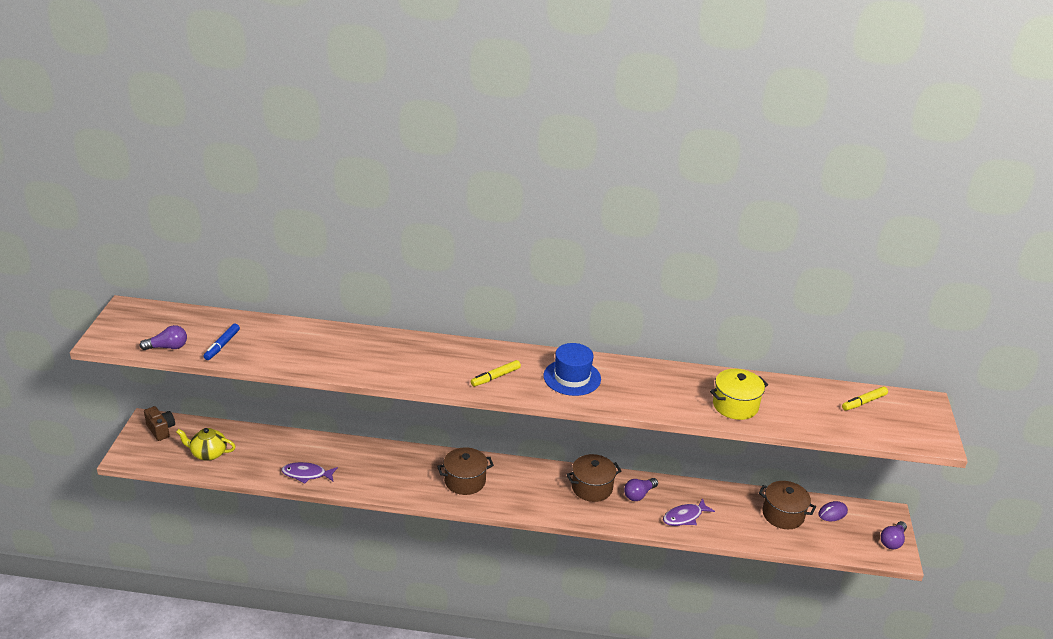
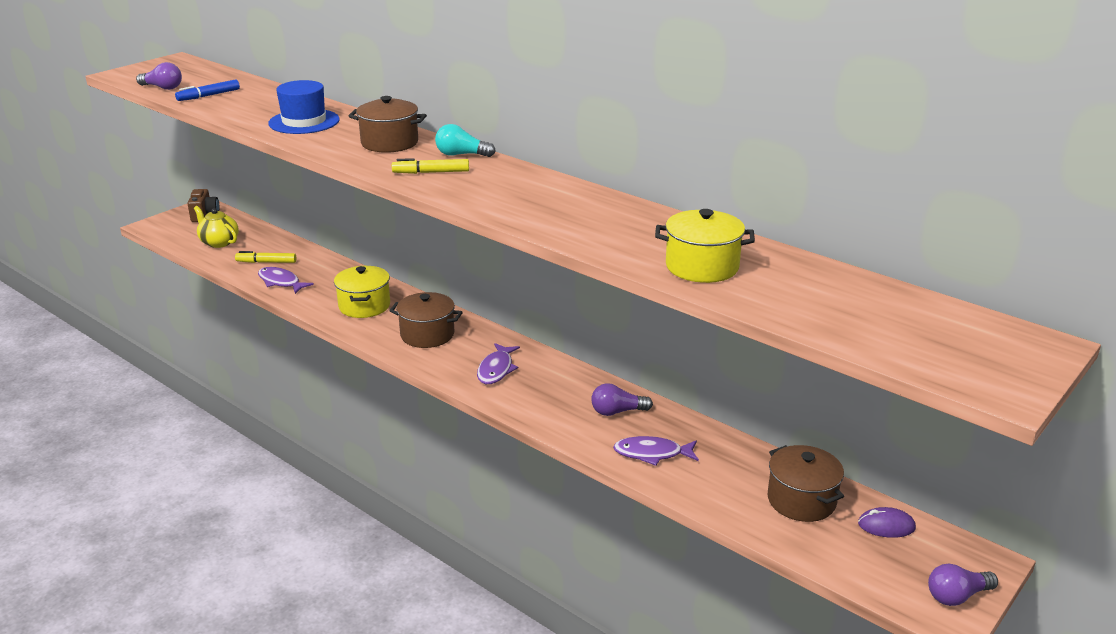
camera: 35 degrees right, 5 degrees down
(394, 473) = (364, 306): none -> yellow pot
(493, 352) = (461, 155): none -> turquoise light bulb
(538, 492) = (496, 369): none -> purple fish
(572, 377) = (520, 192): blue hat -> blue hat (304, 122)
(592, 488) = (565, 386): brown pot -> brown pot (389, 143)
(863, 402) = (921, 315): yellow marker -> yellow marker (266, 262)

